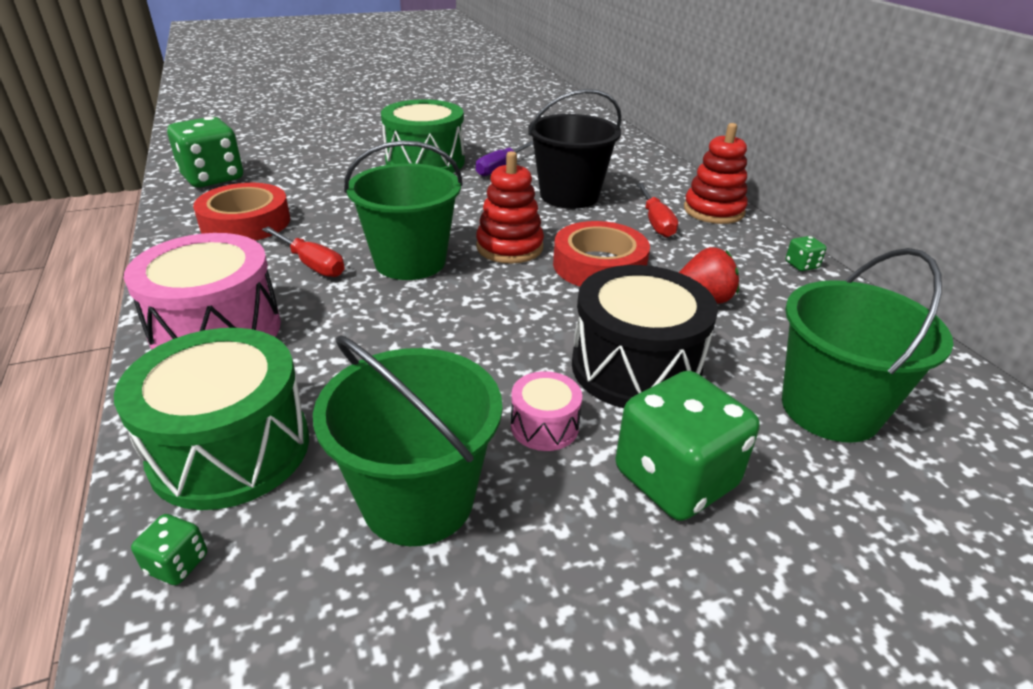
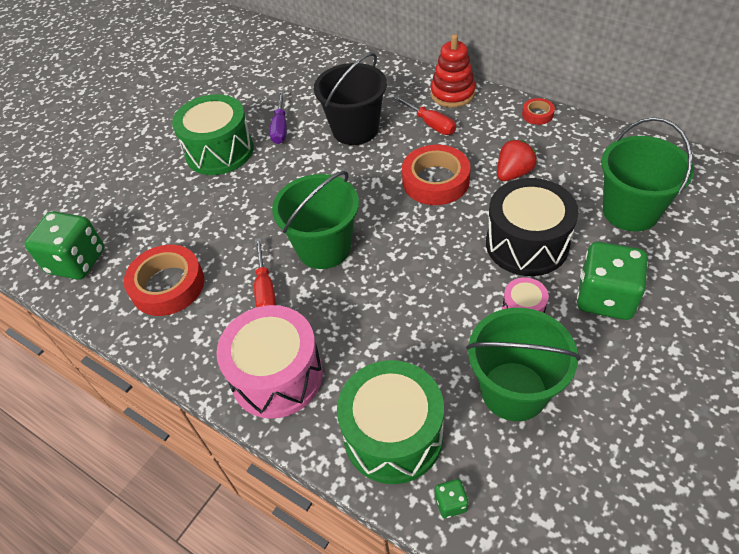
camera: 30 degrees left, 15 degrees up
(312, 264) = (265, 290): red screwdriver -> red screwdriver turned 75 degrees clockwise
(509, 247) = (369, 198): red stacking toy -> none
(801, 265) = (537, 114): green dice -> red tape

